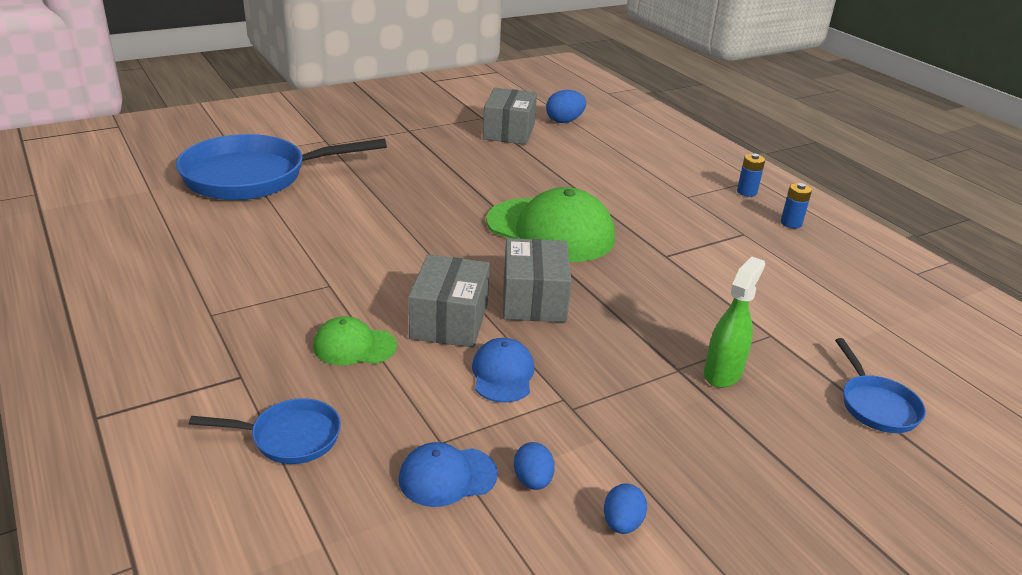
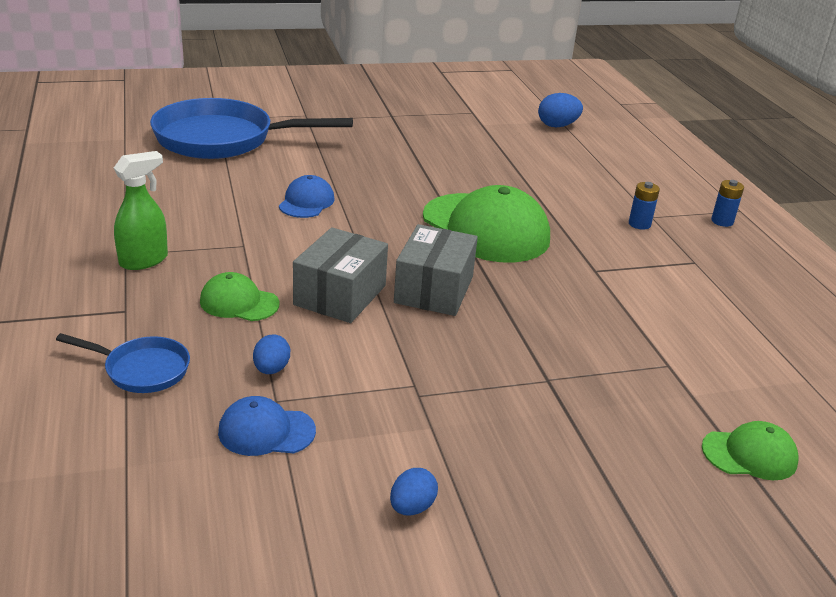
camera: 15 degrees right, 0 degrees up
(502, 374) = (366, 352): blue cap -> blue cap (306, 202)
(509, 131) = (493, 129): grey box -> none
(533, 480) = (345, 451): blue egg -> blue egg (271, 369)
(723, 373) = (594, 392): green spray bottle -> green spray bottle (144, 260)
(791, 223) = (755, 260): blue battery -> blue battery (639, 224)
(876, 405) = (749, 454): blue pan -> green cap

